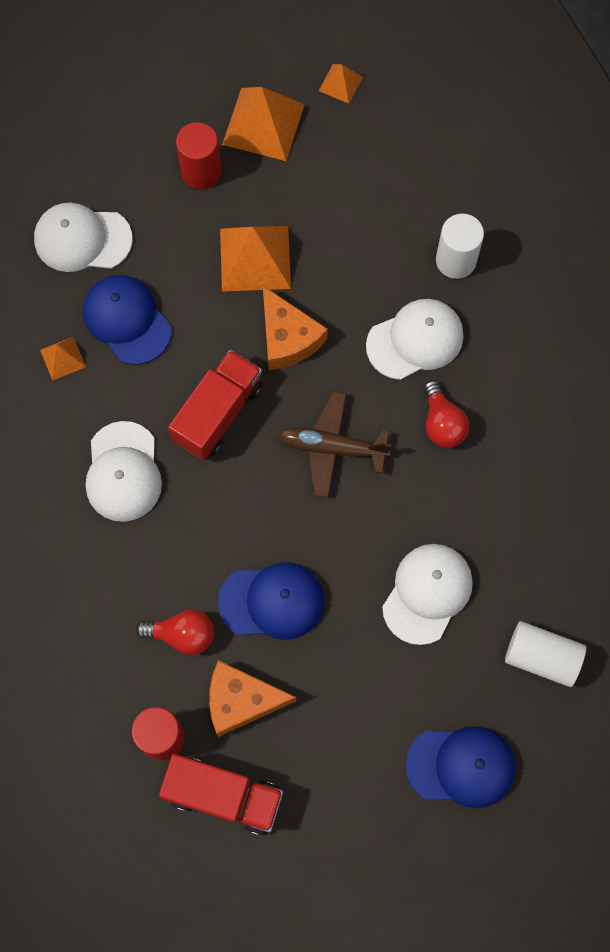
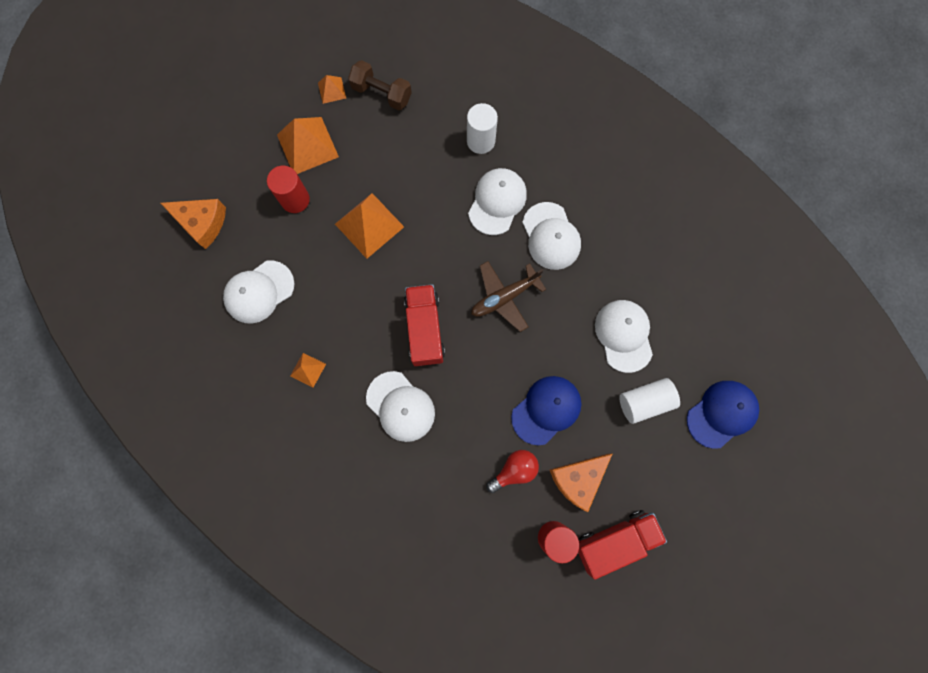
camera: 40 degrees left, 5 degrees up
(127, 320) = (326, 318): blue cap -> none
(287, 338) = (426, 256): orange cheese -> orange cheese (202, 223)
(391, 127) = (382, 94): none -> brown dumbbell
(442, 423) = (551, 236): red light bulb -> white cap
(541, 657) = (711, 320): white cylinder -> white cylinder (644, 402)

